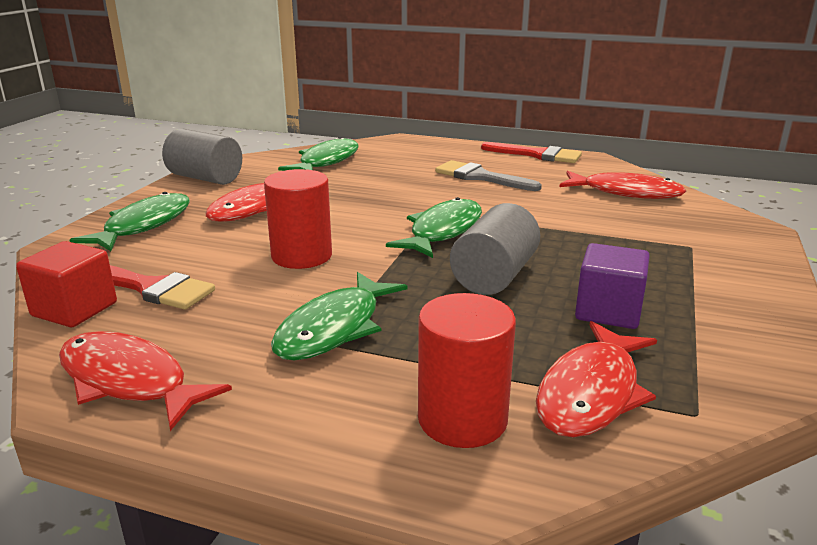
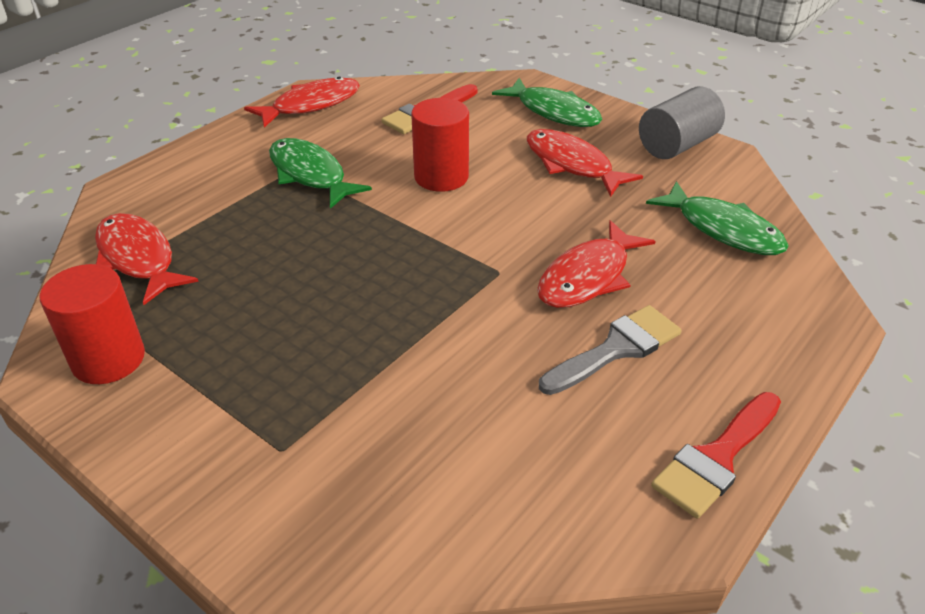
camera: 110 degrees right, 15 degrees up
(74, 309) = (414, 89): red cube -> none
(443, 231) = (447, 266): green fish -> none
(462, 419) = (169, 201): red cylinder -> red cylinder (108, 359)
(494, 276) = (328, 269): grey cylinder -> none
(608, 311) = (217, 312): purple cube -> none
(625, 193) = (488, 486): red fish -> red fish (588, 277)

